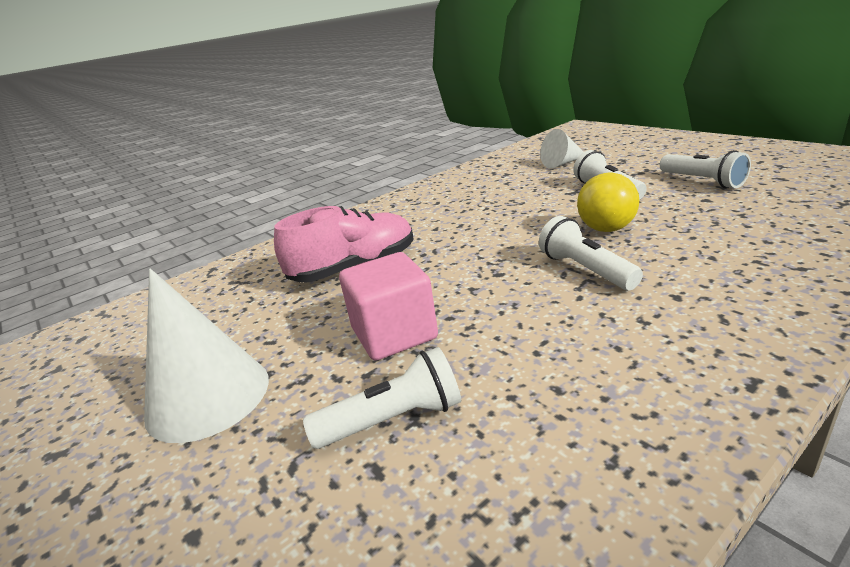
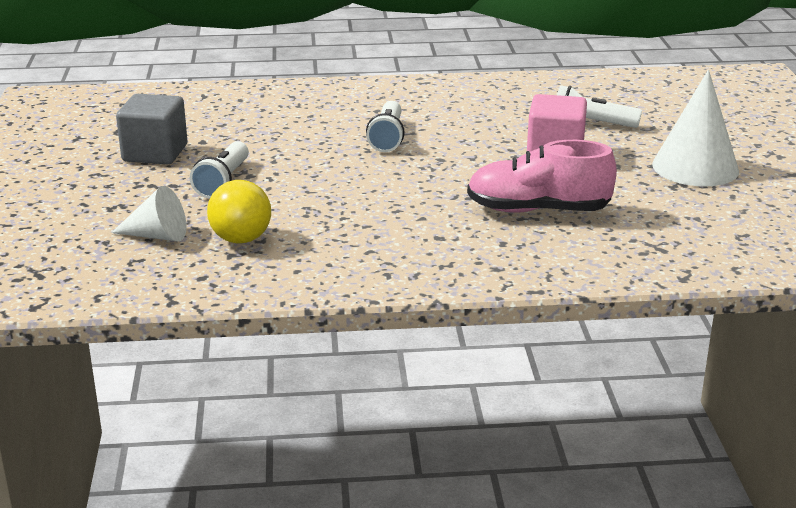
camera: 150 degrees left, 0 degrees up
(606, 229) = (313, 153): yellow ball -> yellow ball (241, 239)
(702, 181) = (155, 153): white flashlight -> grey cube

